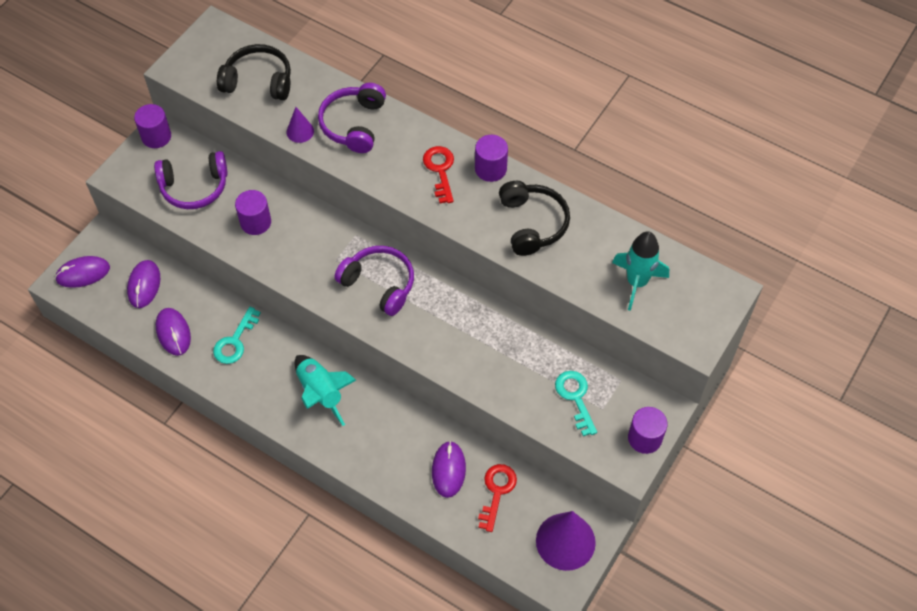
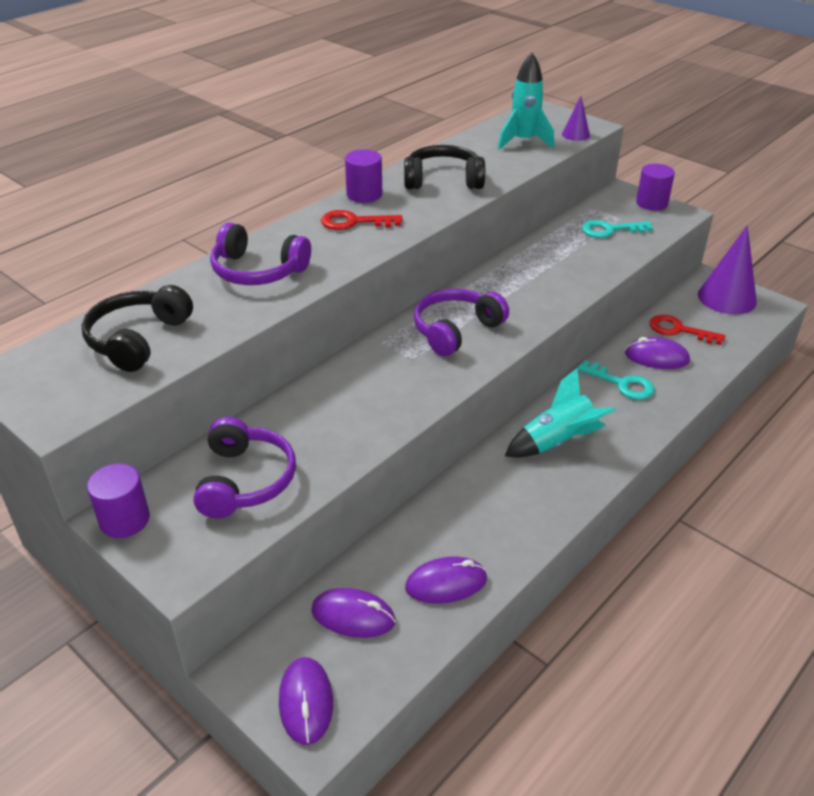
camera: 80 degrees left, 20 degrees down
(235, 341) = (471, 516): turquoise key -> turquoise key (621, 384)
(255, 222) = (332, 422): purple cylinder -> none
(300, 131) = (247, 311): purple cone -> purple cone (575, 134)

